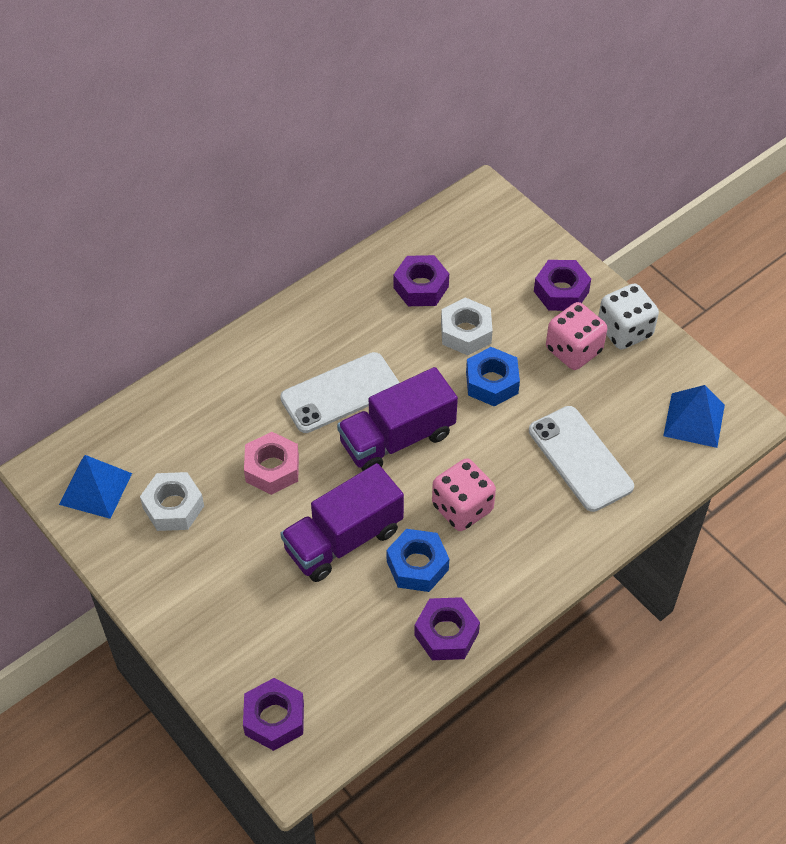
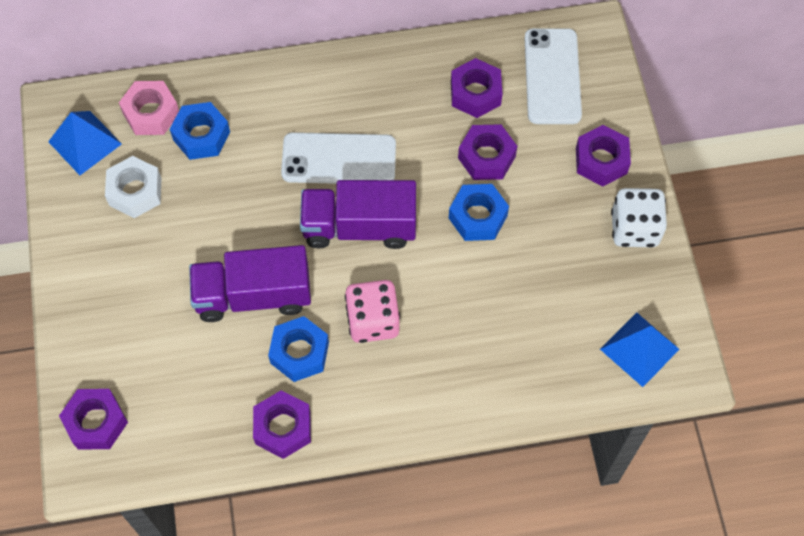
camera: 30 degrees right, 10 degrees up
(202, 432) = (201, 136): none -> blue nut
(272, 469) = (236, 199): pink nut -> pink nut (151, 113)
(466, 332) = (486, 157): white nut -> purple nut
(573, 350) = (573, 224): pink dice -> none
(580, 458) = (508, 330): white phone -> white phone (552, 76)

